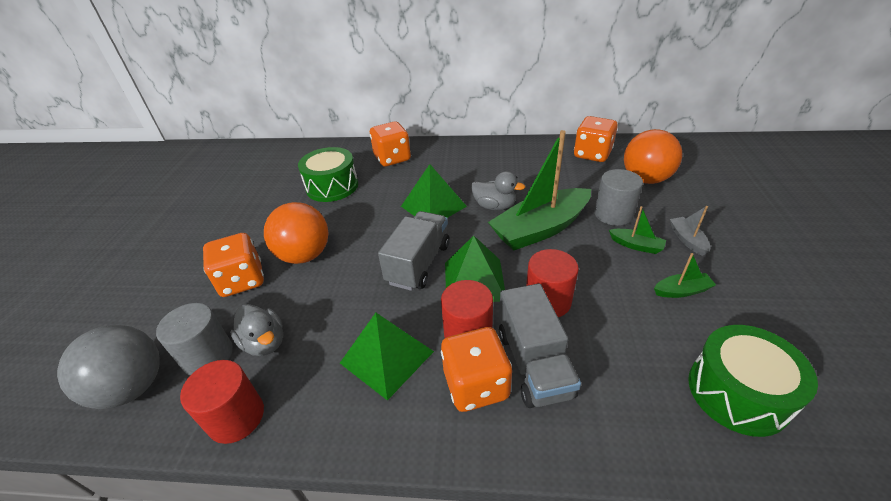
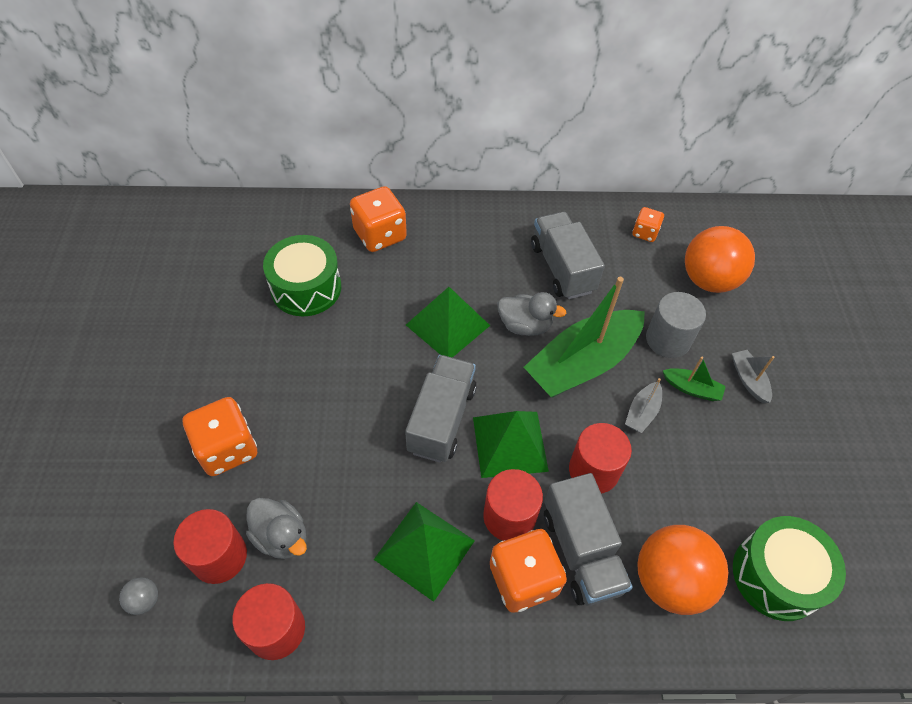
camera: 10 degrees left, 15 degrees up
(132, 387) = (144, 600): grey ball -> grey ball, size x0.41
(208, 356) = (219, 556): grey cylinder -> red cylinder
(305, 255) = (297, 408): orange ball -> orange ball (670, 581)
(526, 174) = (562, 268): none -> grey truck
(592, 154) = (645, 233): orange dice -> orange dice, size x0.55
(592, 261) = (642, 412): none -> grey boat
(681, 291) = (736, 453): green boat -> none

